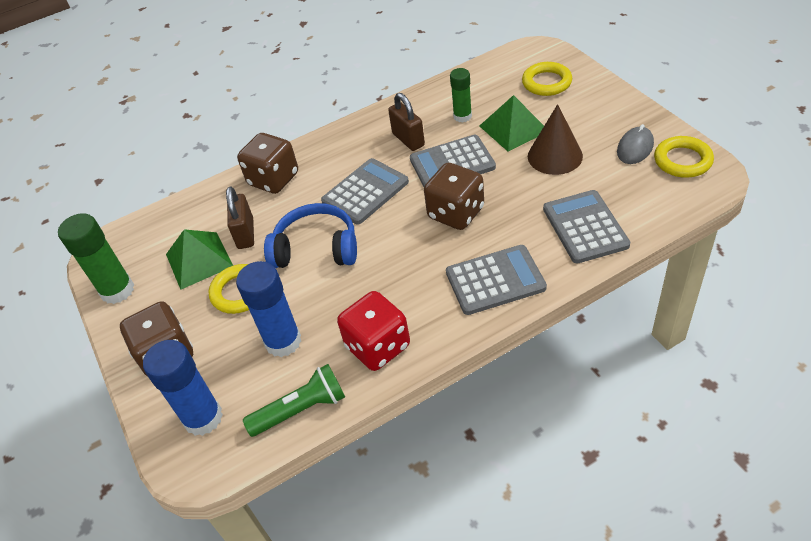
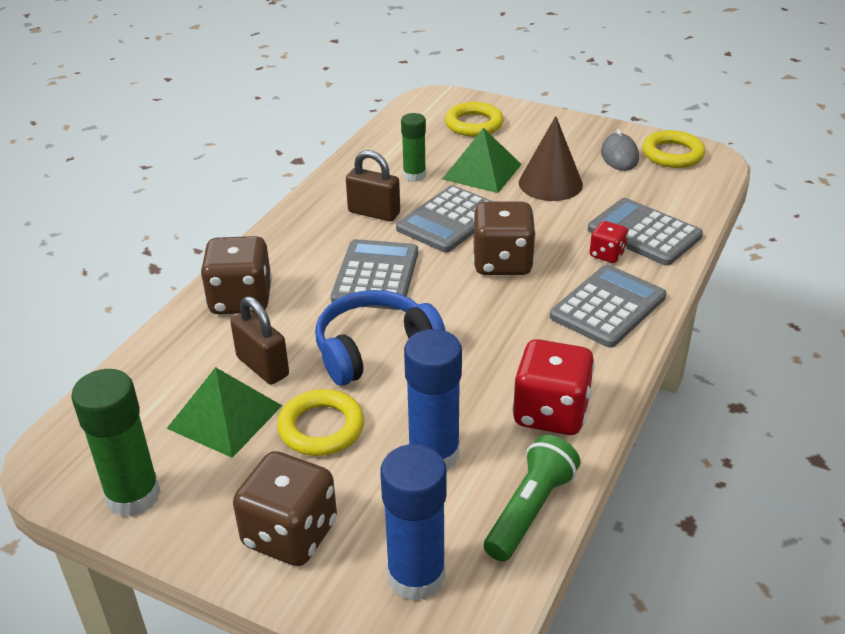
camera: 40 degrees left, 10 degrees down
(537, 235) = (607, 254): none -> red dice

